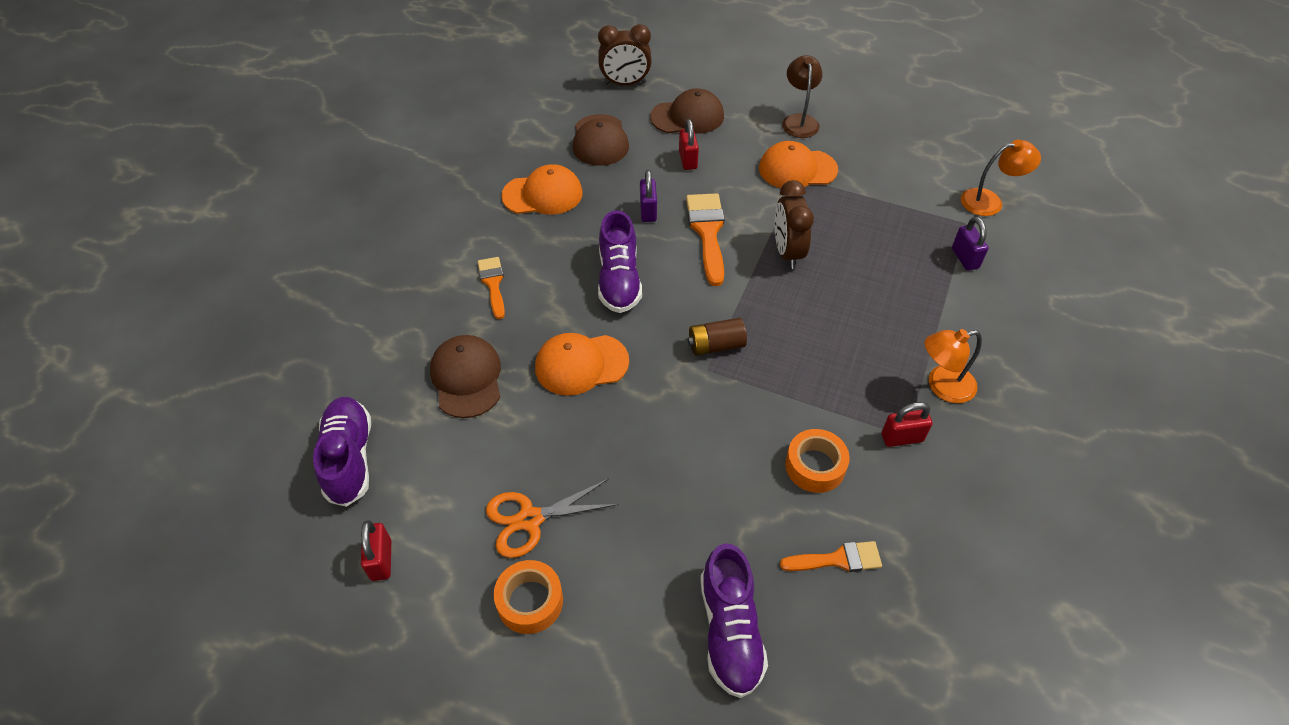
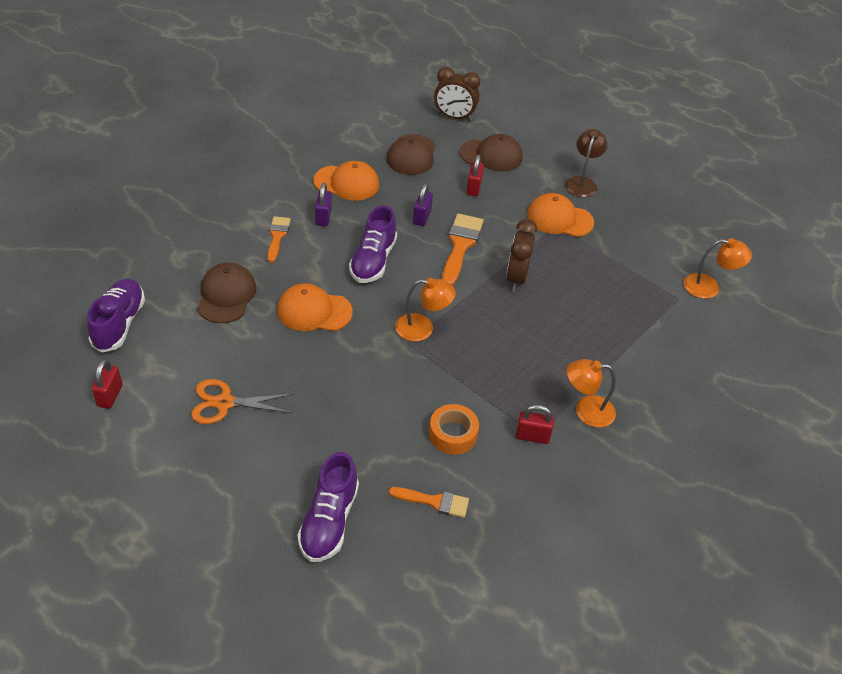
camera: 15 degrees right, 5 degrees down
(530, 601) = (198, 455): orange tape -> none
(716, 346) = (422, 328): brown battery -> orange lamp
(965, 258) = (661, 324): purple padlock -> purple padlock (323, 217)

